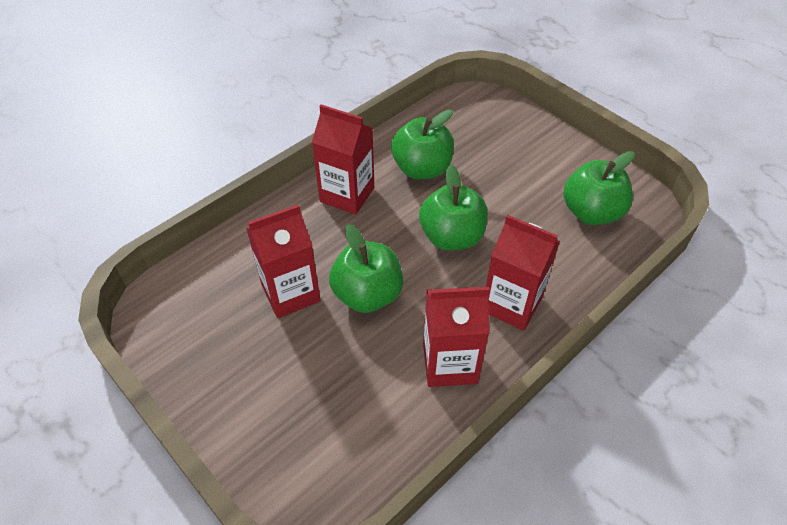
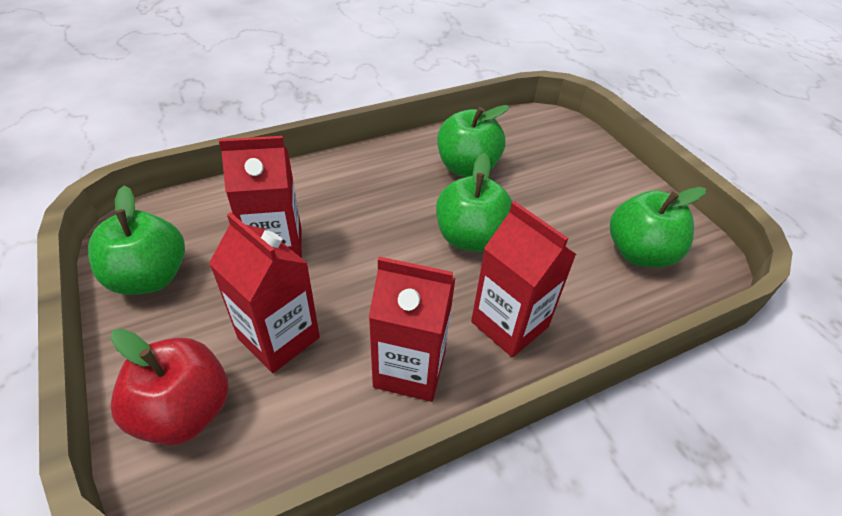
camera: 15 degrees right, 5 degrees down
(291, 451) = (184, 411): none -> red apple
(347, 195) = (380, 172): red carton -> red carton (279, 338)
(367, 294) = (353, 270): green apple -> green apple (150, 277)

